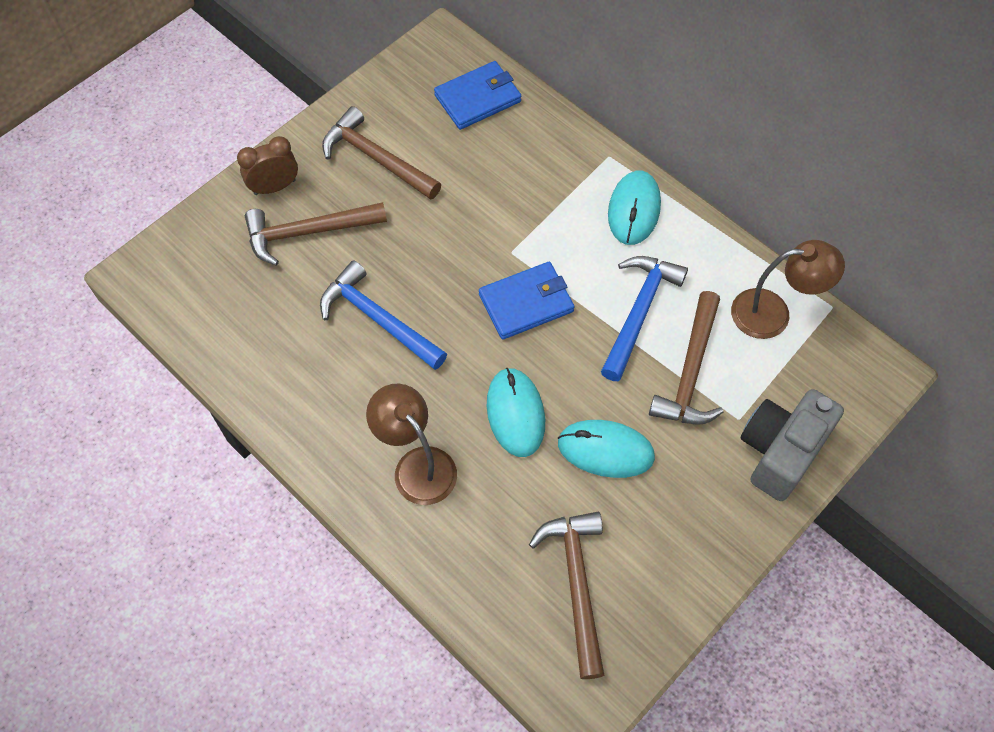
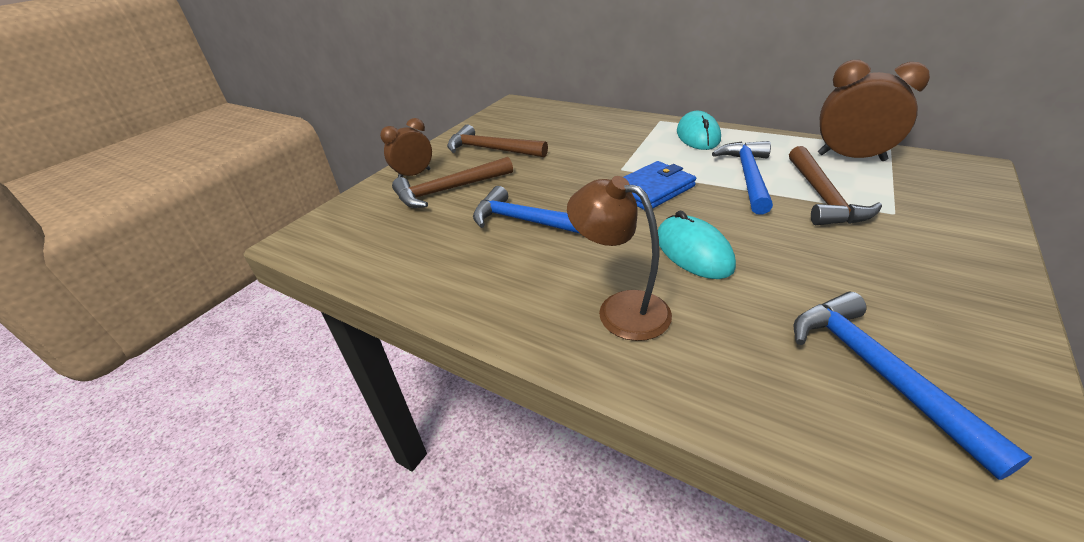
camera: 10 degrees left, 25 degrees down
(478, 98) = (552, 116): blue wallet -> none
(576, 584) = (878, 371): brown hammer -> blue hammer
(605, 450) = (799, 257): turquoise mouse -> none
(773, 313) = (851, 157): brown lamp -> brown clock
(780, 451) = (955, 224): grey camera -> none

